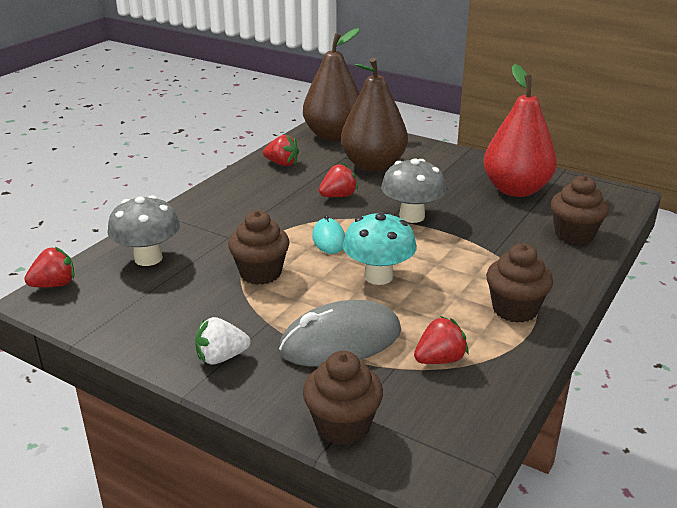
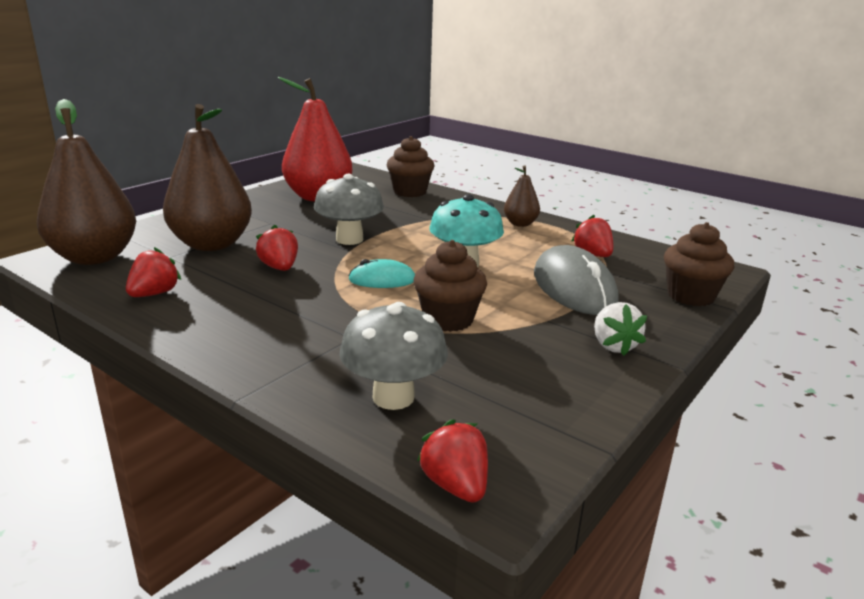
camera: 85 degrees left, 5 degrees down
(515, 309) = (520, 224): brown cupcake -> brown pear

